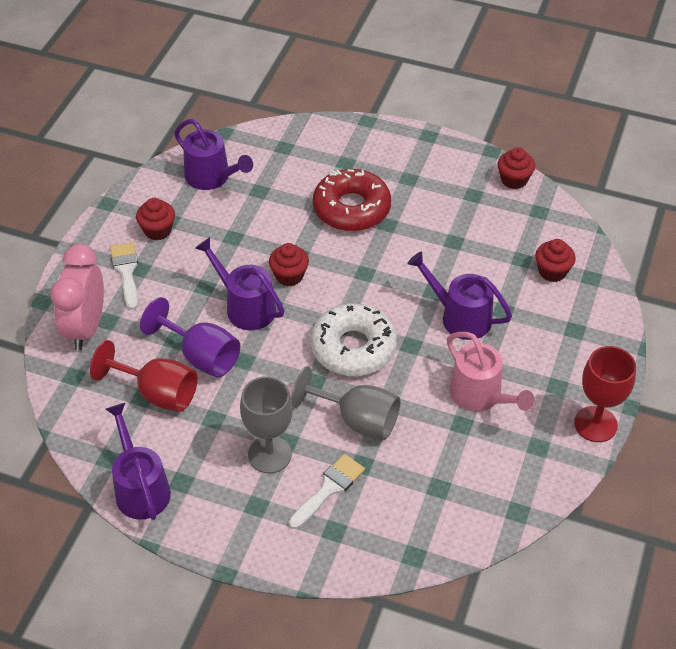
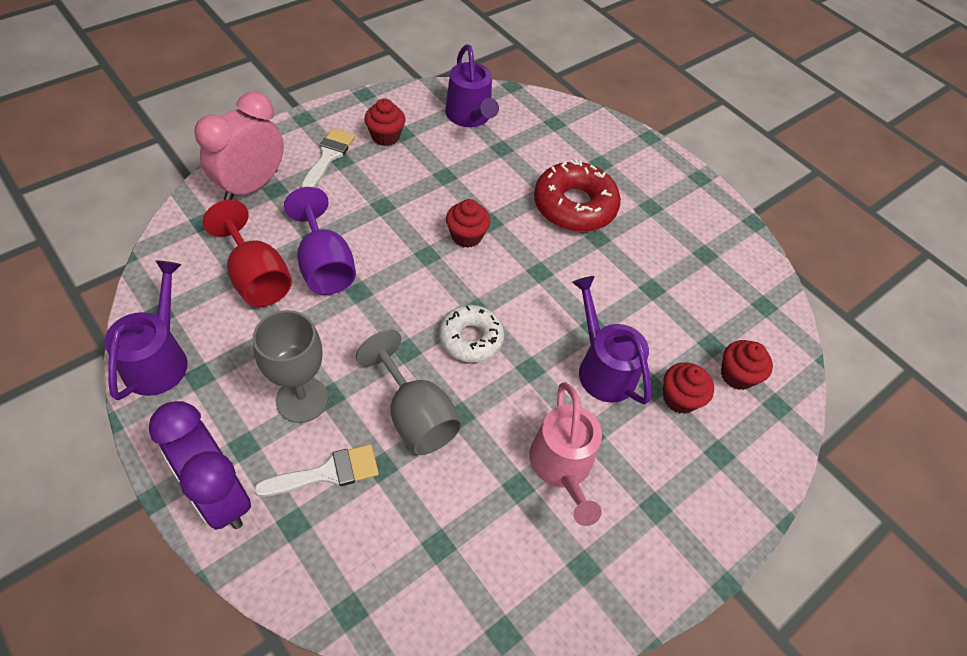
camera: 25 degrees right, 5 degrees up
(245, 307) = (403, 242): purple watering can -> none
(268, 544) = (219, 495): none -> purple clock
(353, 348) = (470, 339): white donut -> white donut, size x0.65
(514, 180) = (758, 261): red cupcake -> red cupcake (679, 398)
(595, 424) = (670, 581): red goblet -> none

